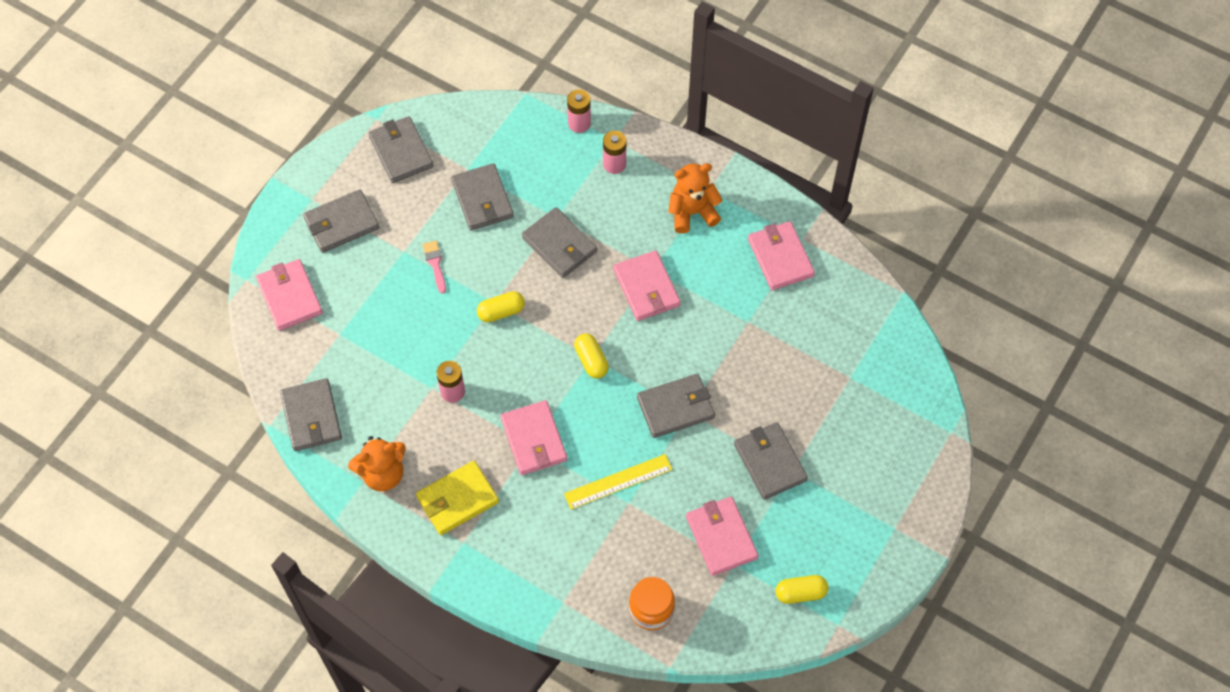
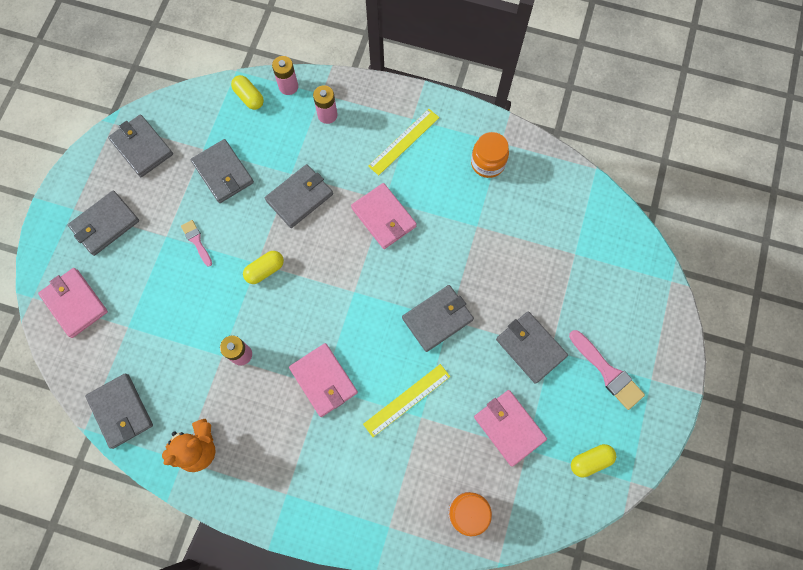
camera: 15 degrees left, 10 degrees up
(457, 499) = (271, 455): yellow wallet -> none
(559, 245) = (299, 197): grey wallet -> grey wallet turned 75 degrees counterclockwise
(591, 360) = (354, 295): yellow capsule -> yellow capsule (249, 97)
(692, 212) = (404, 141): orange teddy bear -> yellow ruler
(780, 257) = (487, 163): pink wallet -> orange jar
(848, 509) = (608, 372): none -> pink brush

